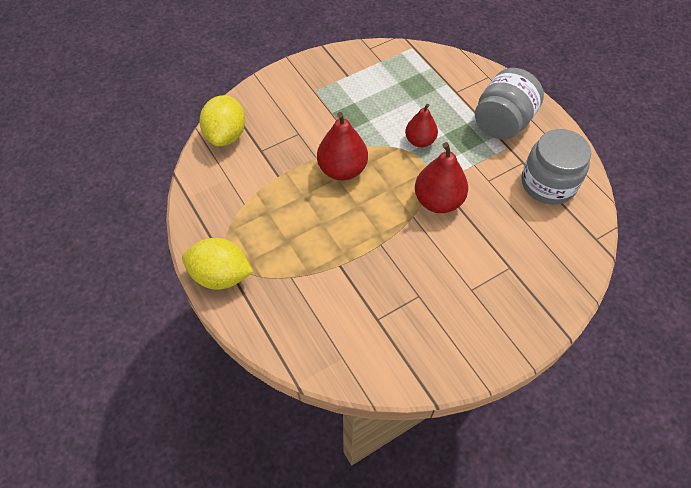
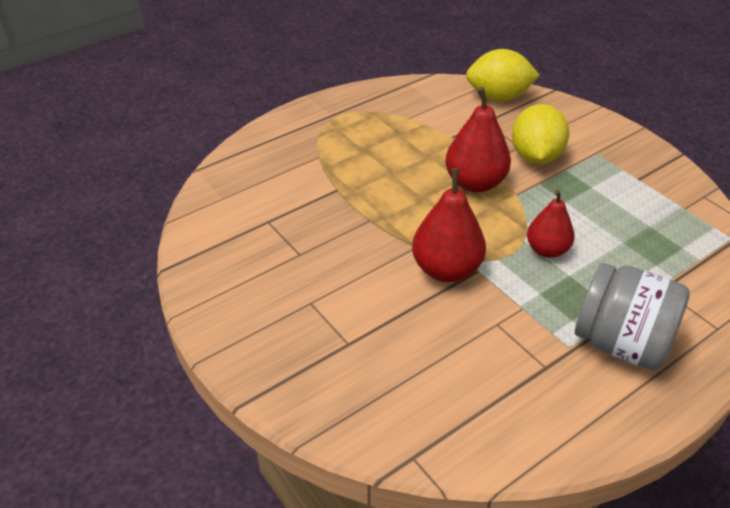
camera: 85 degrees right, 15 degrees down
(221, 275) = (317, 113): yellow lemon -> yellow lemon (535, 156)
(548, 183) = (511, 398): grey jar -> none

